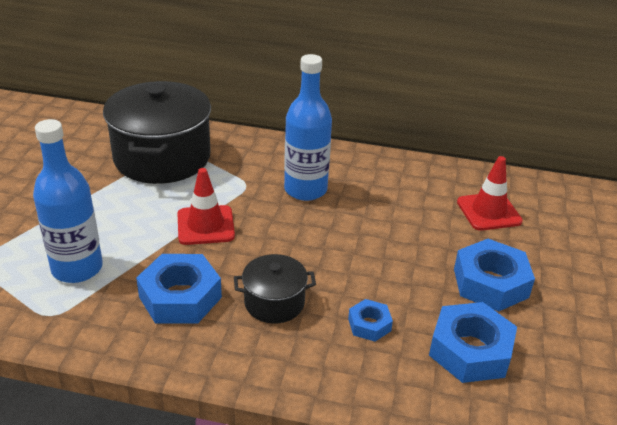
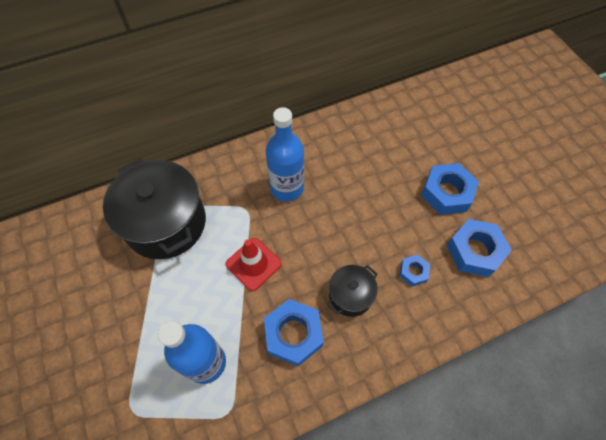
camera: 35 degrees left, 25 degrees up
(489, 212) = (403, 135): red traffic cone -> none

